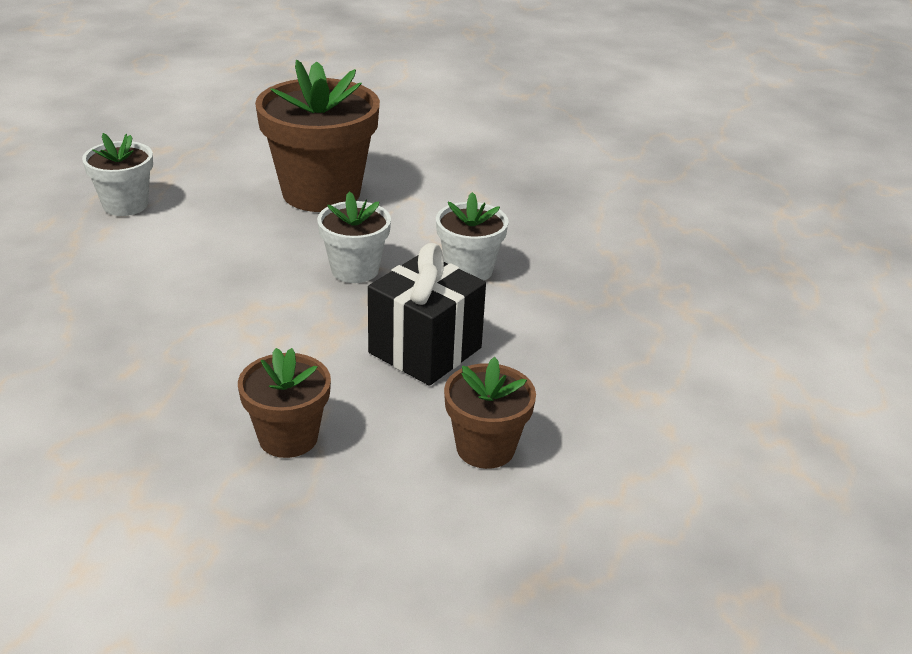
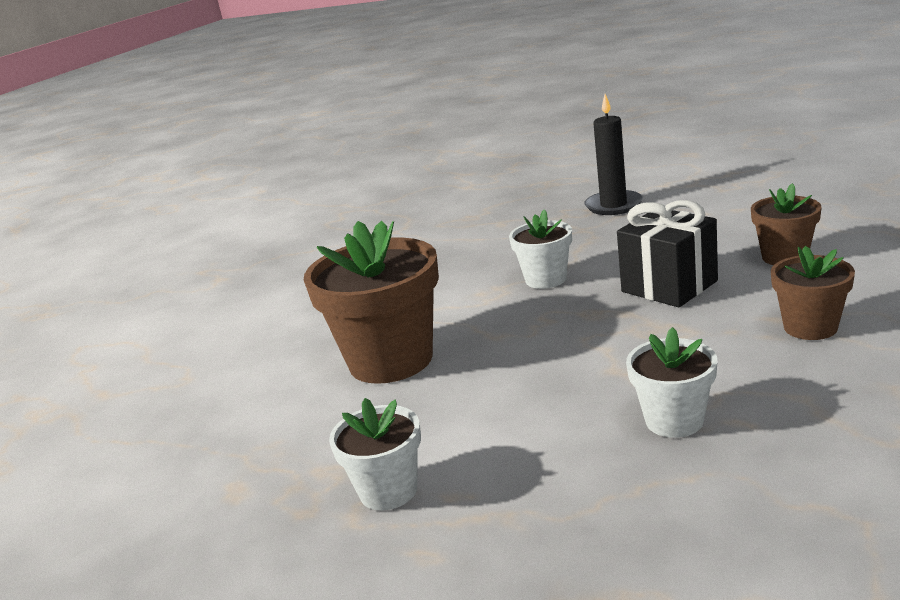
camera: 75 degrees left, 10 degrees down
(355, 270) = (546, 327): white flower pot -> white flower pot (674, 420)
(695, 324) = (613, 205): none -> black candle

